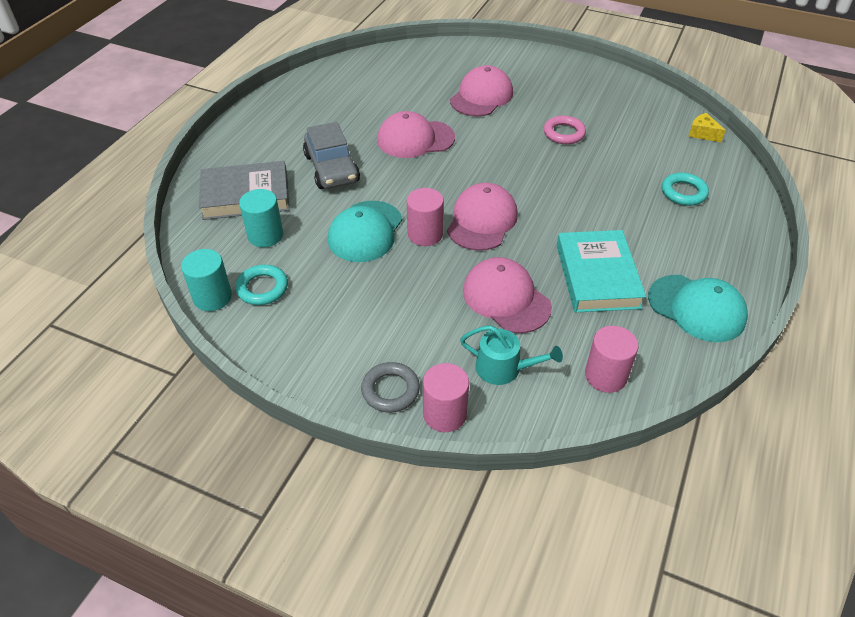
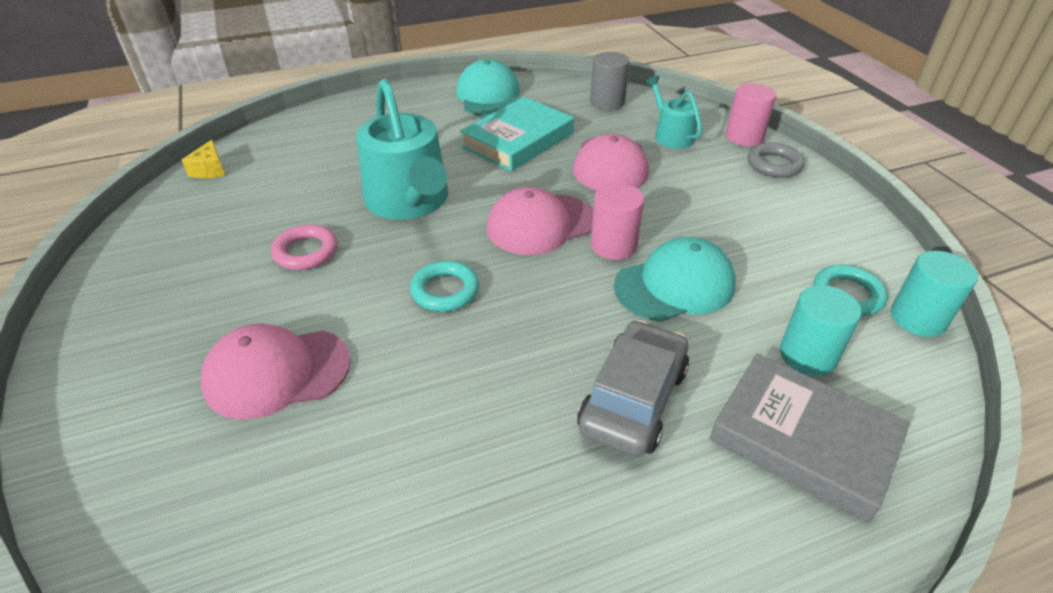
camera: 135 degrees left, 5 degrees down
(415, 139) = (466, 366): pink cap -> none
(572, 186) = (409, 201): none -> turquoise watering can
(605, 376) = (607, 102): pink cylinder -> grey cylinder
(683, 192) = (340, 145): turquoise ring -> turquoise ring (445, 291)

